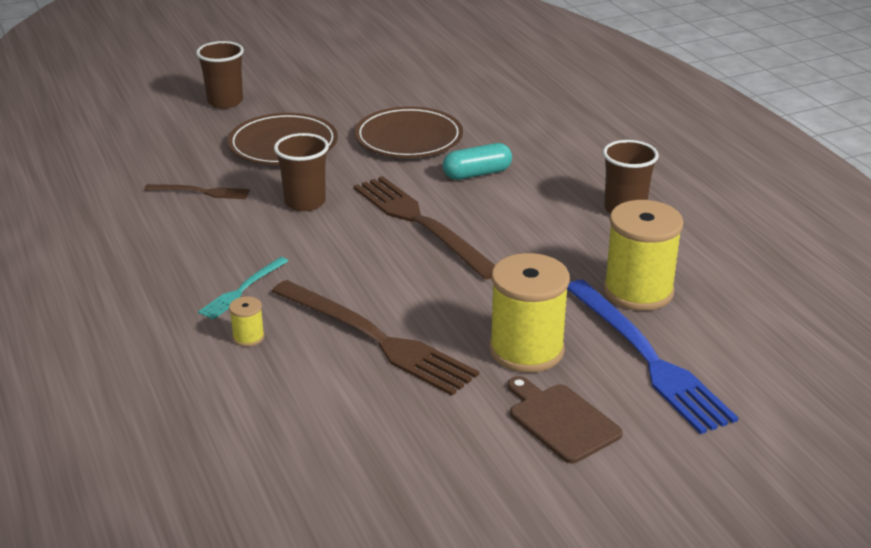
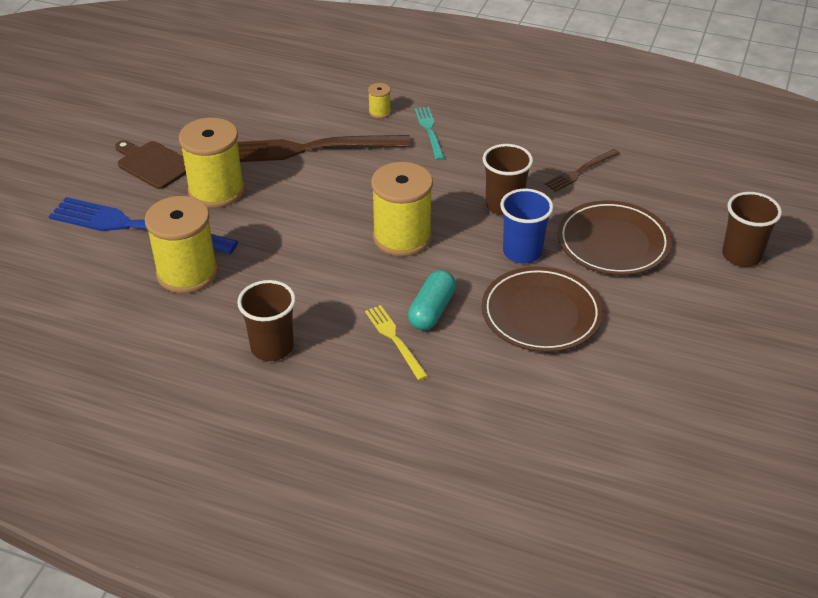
camera: 135 degrees right, 10 degrees up
(353, 171) = (522, 252): none -> blue cup
(421, 223) = (402, 237): brown fork -> yellow spool
(529, 172) = (395, 340): none -> yellow fork
(561, 421) = (153, 164): brown cutting board -> brown cutting board turned 150 degrees counterclockwise

